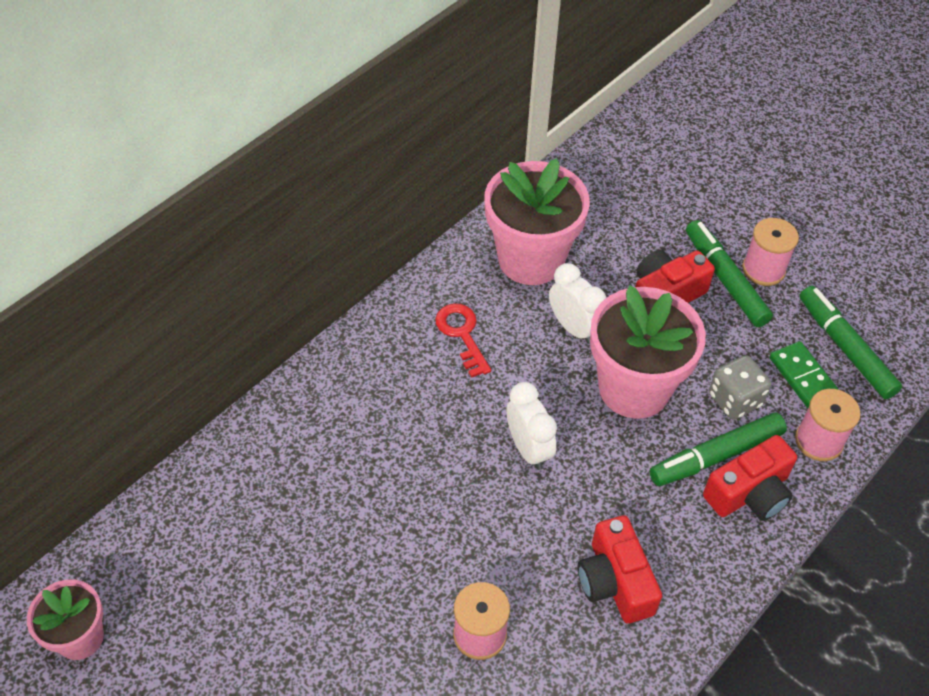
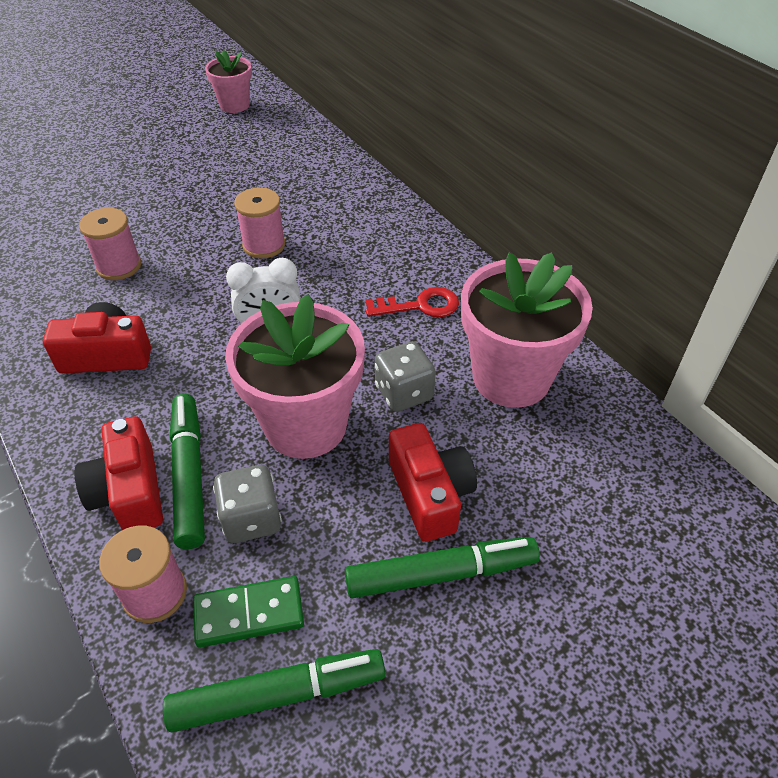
camera: 105 degrees right, 5 degrees down
(574, 328) = (404, 393): white clock -> grey dice
(763, 269) = (449, 633): pink spool -> pink spool (264, 245)

